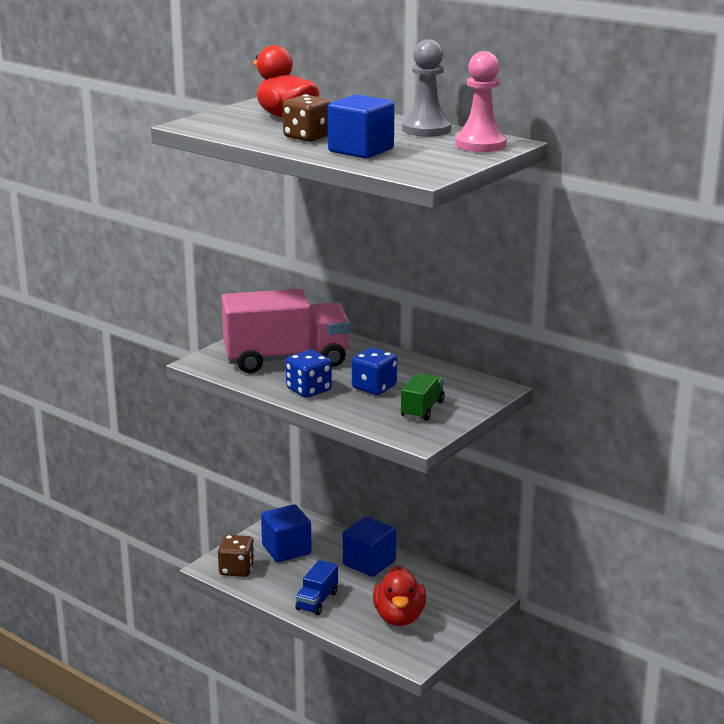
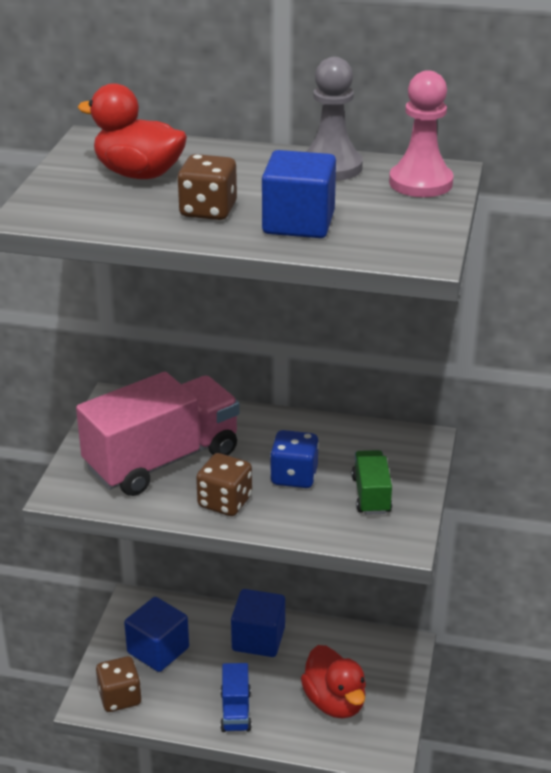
camera: 25 degrees left, 10 degrees up
(309, 390) = (225, 502): blue dice -> brown dice

